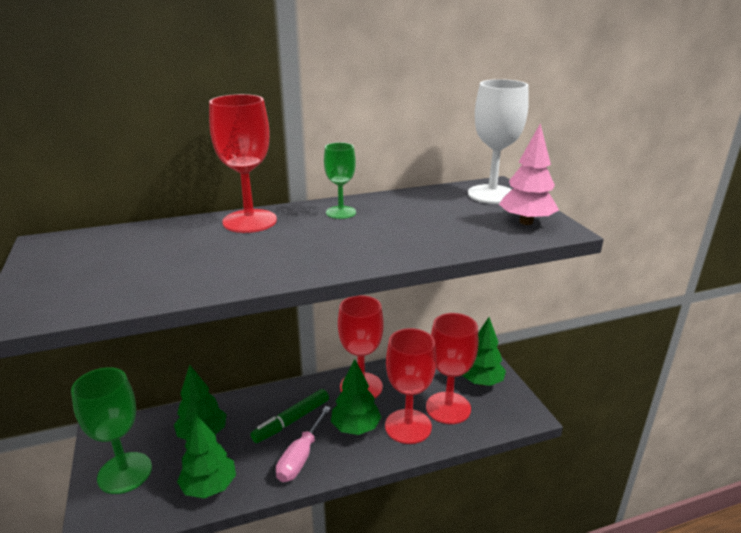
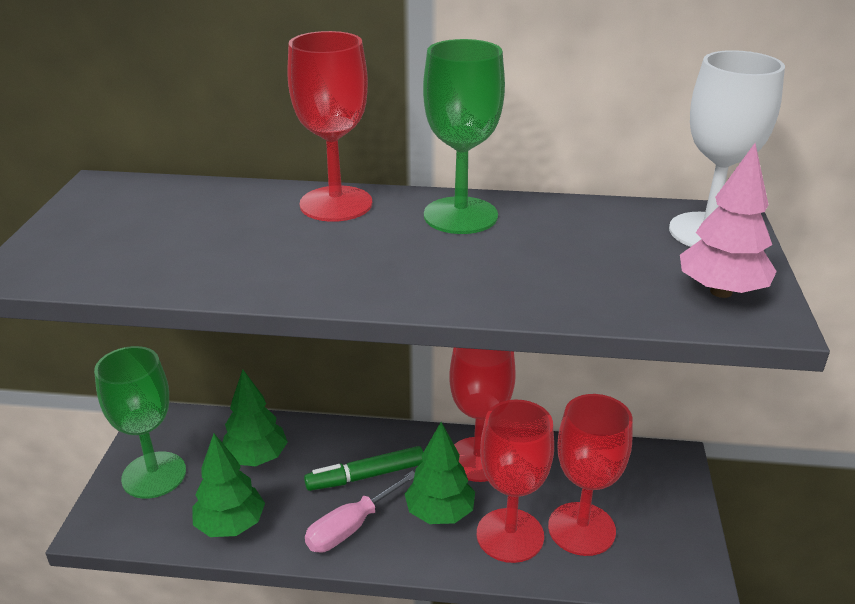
camera: 25 degrees right, 5 degrees up
(341, 212) = (460, 216): green goblet -> green goblet, size x1.71
(481, 382) = (654, 507): green tree -> none

